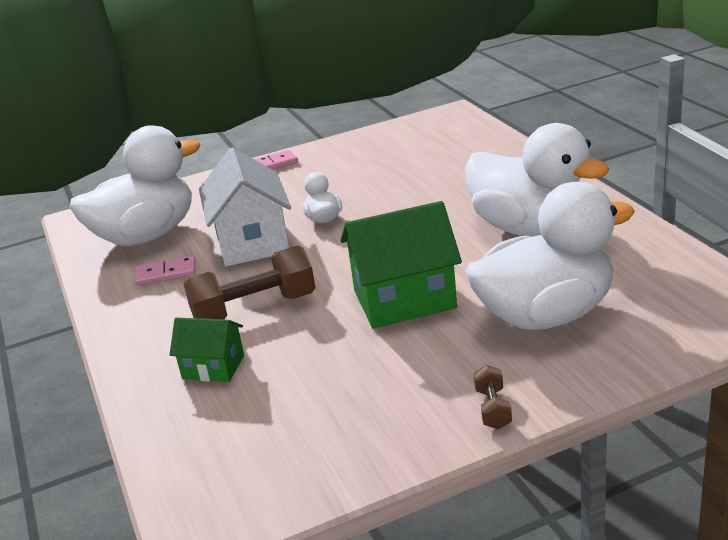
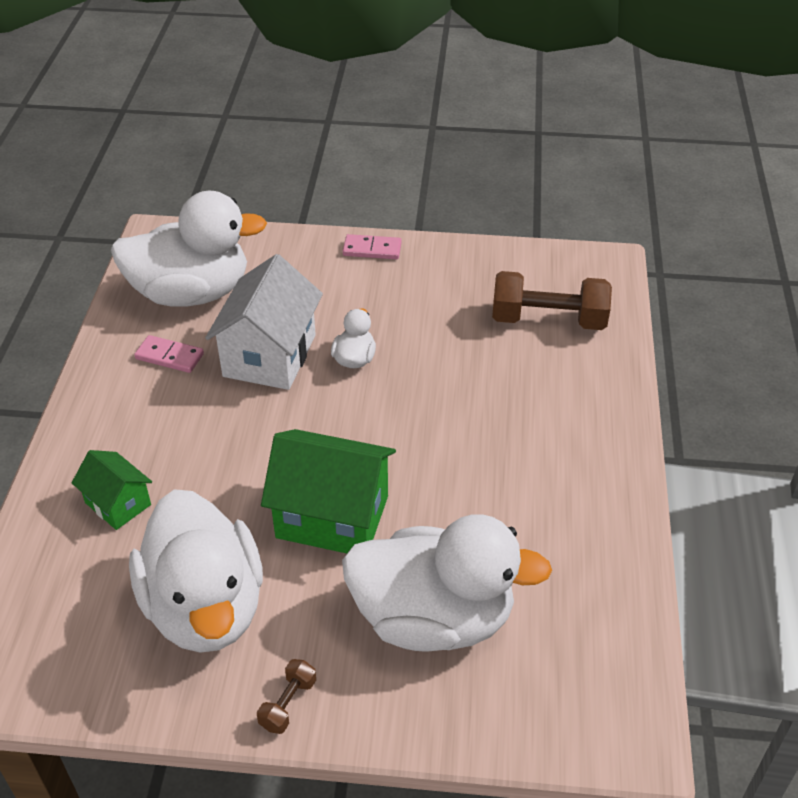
camera: 25 degrees right, 15 degrees up
(254, 309) = (203, 450): brown dumbbell -> brown dumbbell (548, 320)
(530, 229) = (527, 489): white duck -> white duck (205, 607)

